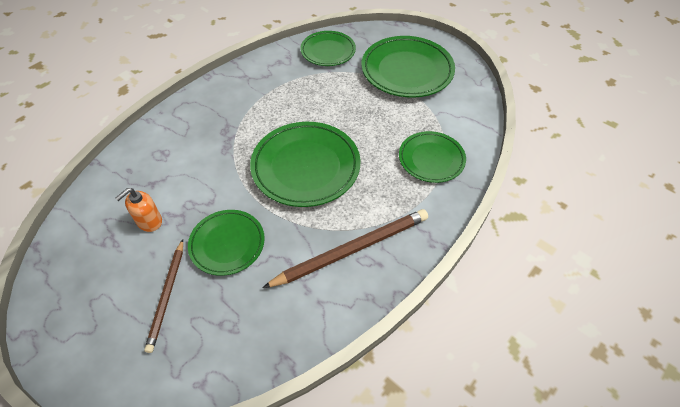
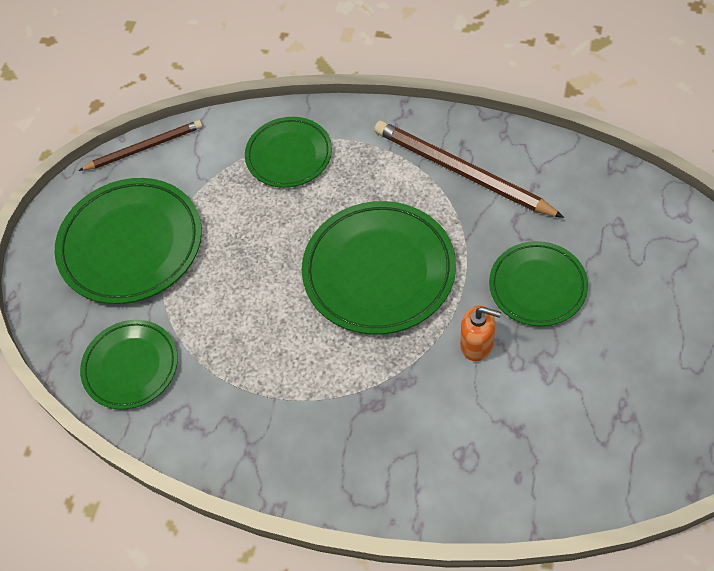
camera: 110 degrees left, 5 degrees up
(149, 221) = (569, 389): orange soap dispenser -> orange soap dispenser (477, 344)
(167, 295) = (634, 302): brown pencil -> brown pencil (144, 148)

